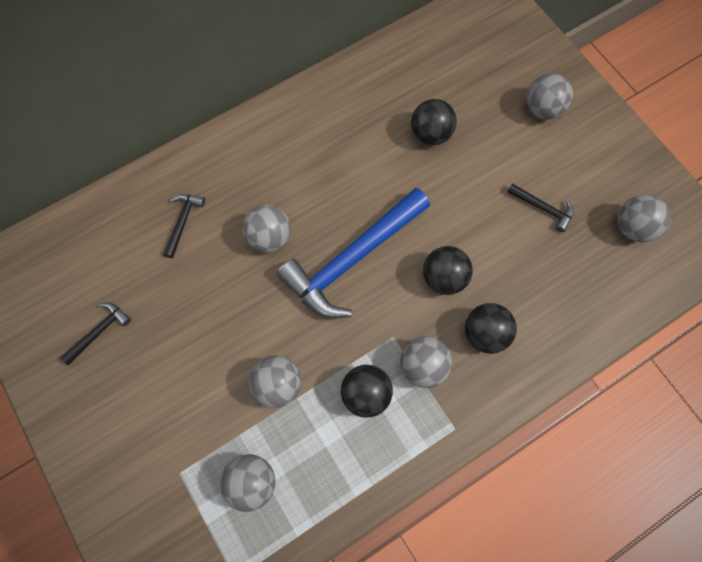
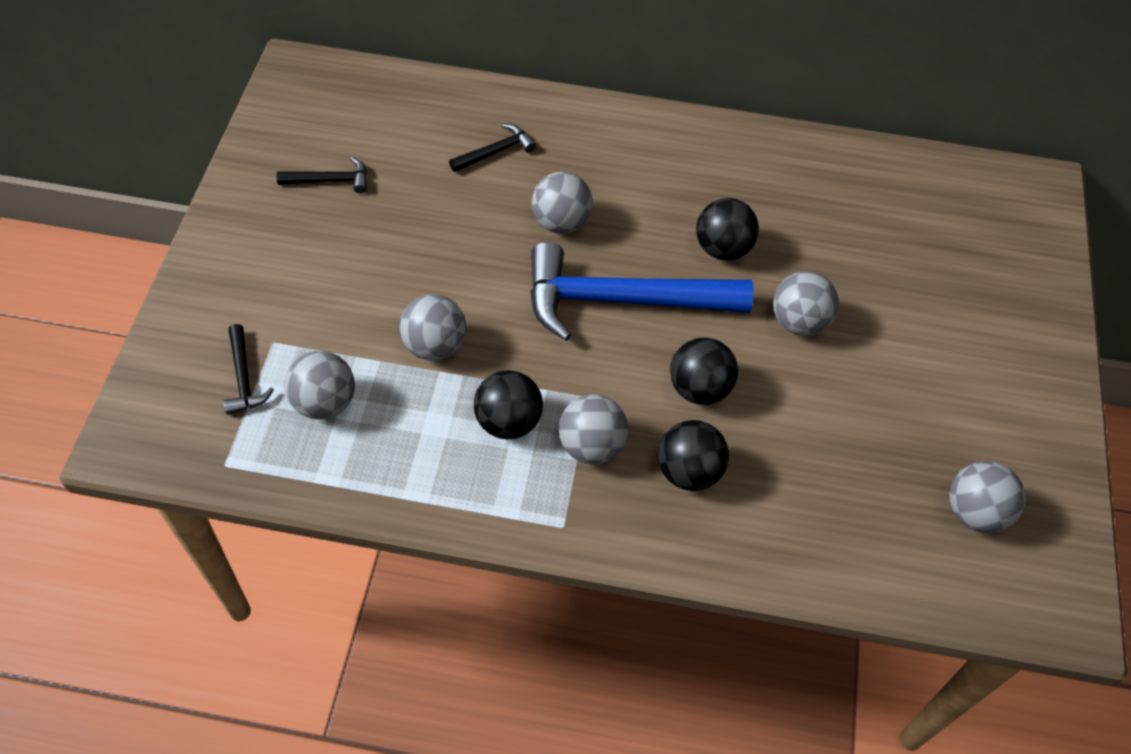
camera: 40 degrees right, 15 degrees down
(430, 134) = (825, 256): black ball -> black ball (722, 248)
(542, 109) = (984, 324): grey ball -> grey ball (799, 322)
(542, 208) = (882, 412): black hammer -> black hammer (244, 377)

